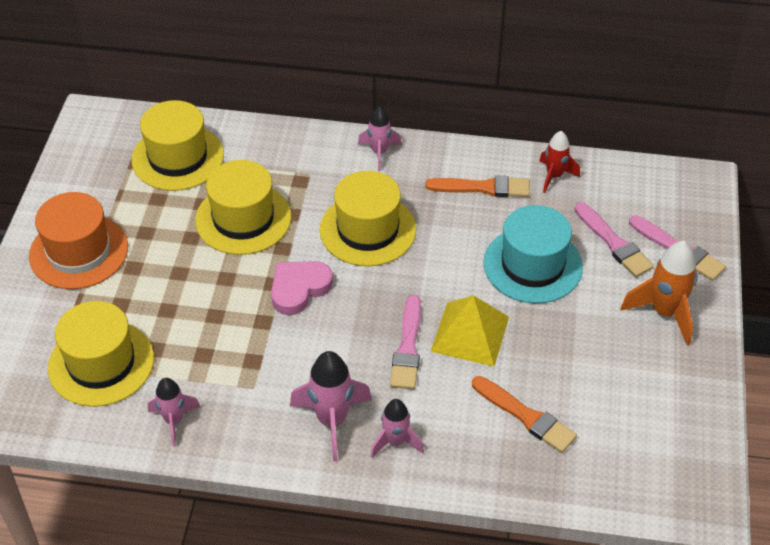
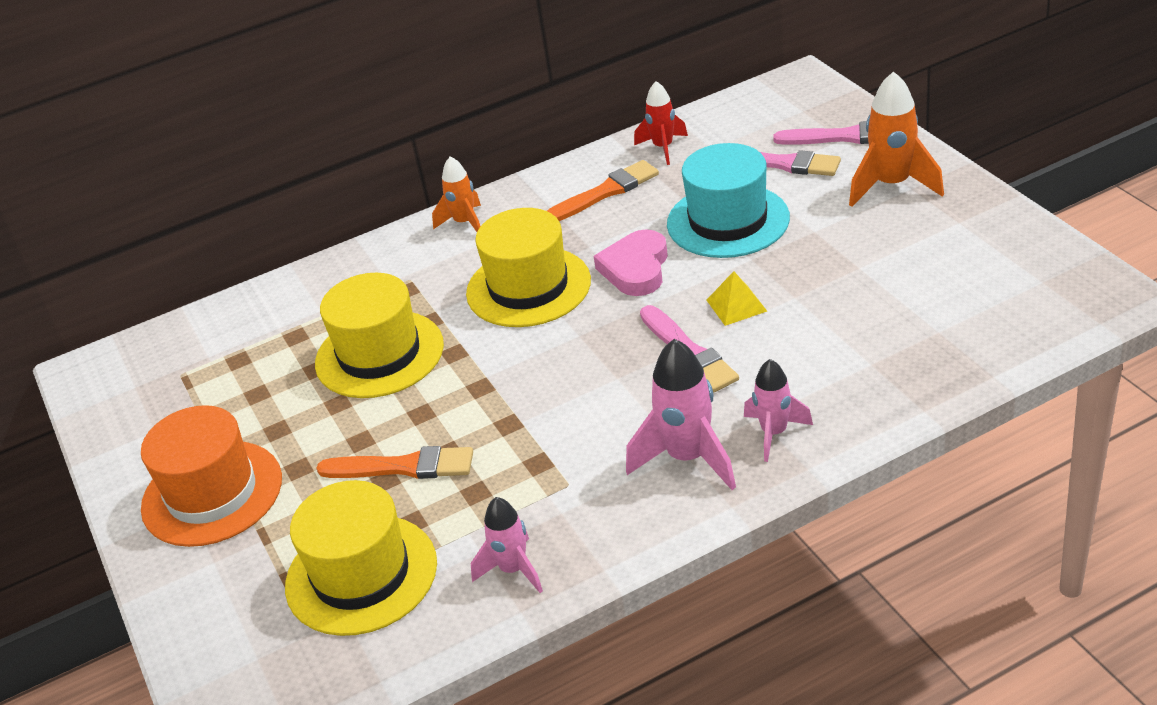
camera: 30 degrees left, 10 degrees down
(177, 157) = (239, 347): yellow hat -> none
(299, 289) = (514, 374): pink heart -> pink heart (636, 268)
(379, 152) = (464, 223): pink rocket -> orange rocket
(470, 334) = (736, 305): yellow pyramid -> yellow pyramid, size x0.56
(526, 416) = (872, 334): orange brush -> orange brush (403, 467)

